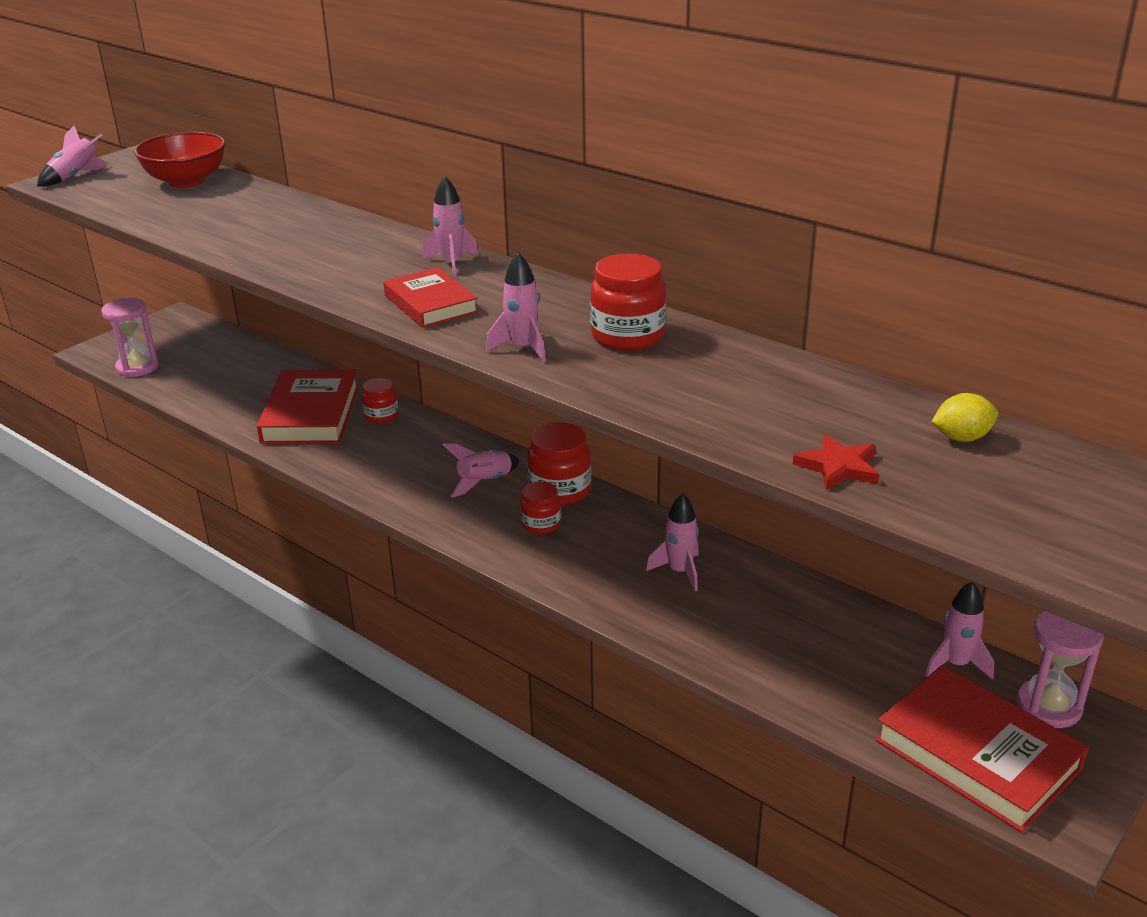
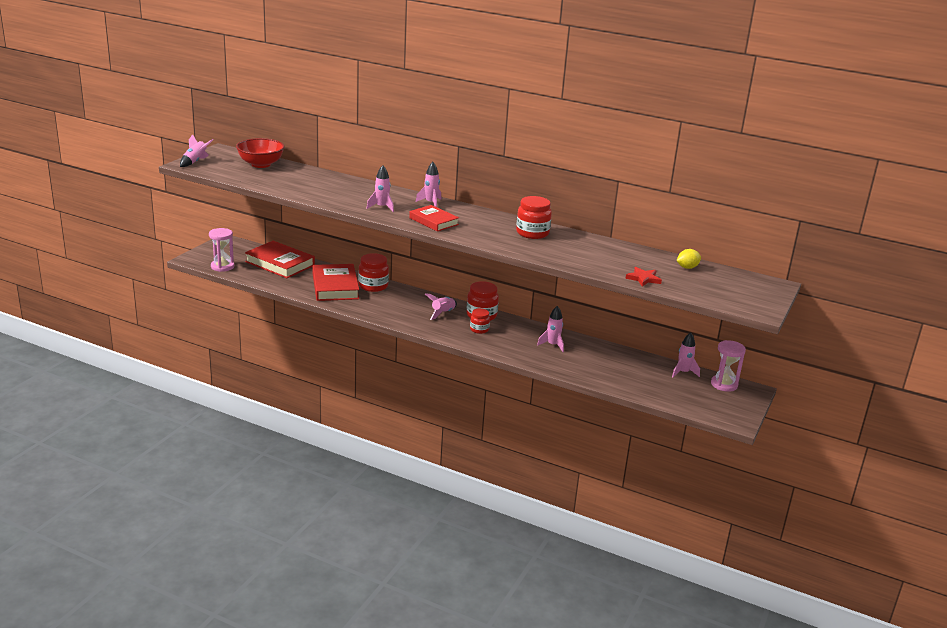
camera: 15 degrees left, 5 degrees down
(381, 416) = (373, 286): red jar -> red jar, size x1.64
(522, 348) = (488, 239): pink rocket -> pink rocket (382, 207)
(977, 754) = (700, 401): red book -> red book (280, 263)

